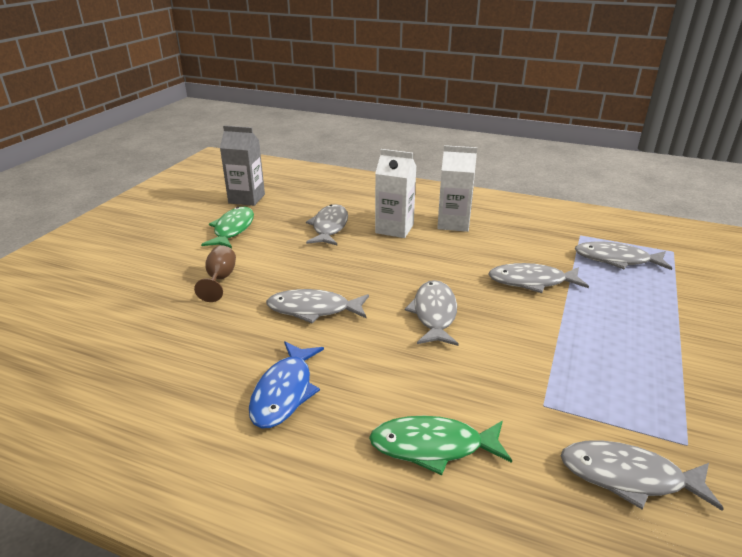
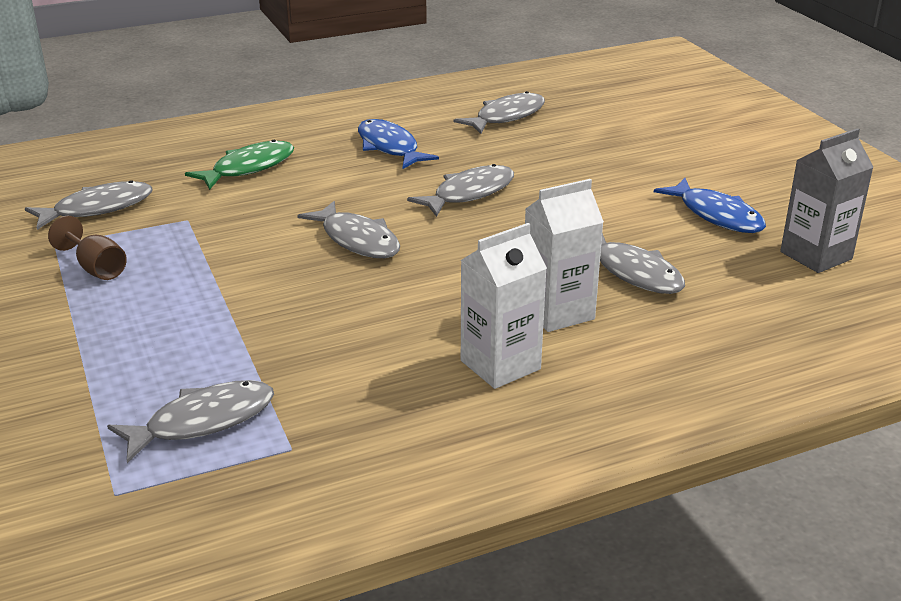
camera: 135 degrees right, 0 degrees up
(220, 279) = (598, 175): brown goblet -> brown goblet (96, 268)
(232, 229) = (716, 215): green fish -> blue fish
(531, 282) = (293, 324): grey fish -> grey fish (506, 116)

